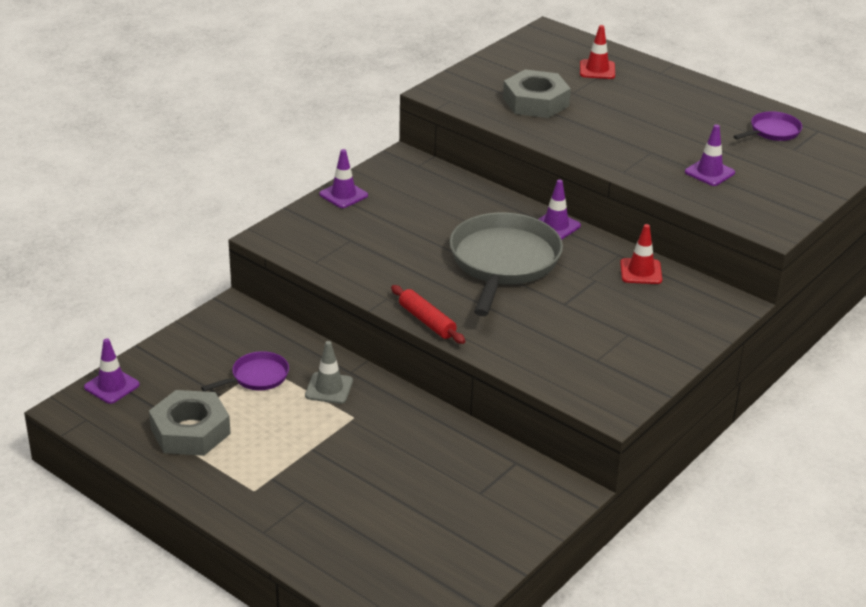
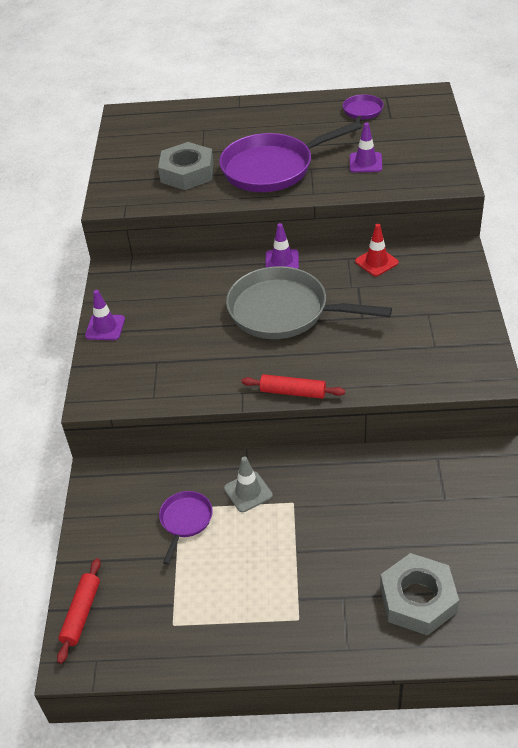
camera: 35 degrees left, 10 degrees up
(111, 386) = (81, 613): purple traffic cone -> red rolling pin
(190, 431) = (191, 606): grey nut -> grey nut (417, 599)
(503, 262) = (284, 311): grey pan -> grey pan turned 45 degrees counterclockwise
(597, 70) = (196, 126): red traffic cone -> none
(616, 135) = (272, 168): none -> purple pan

